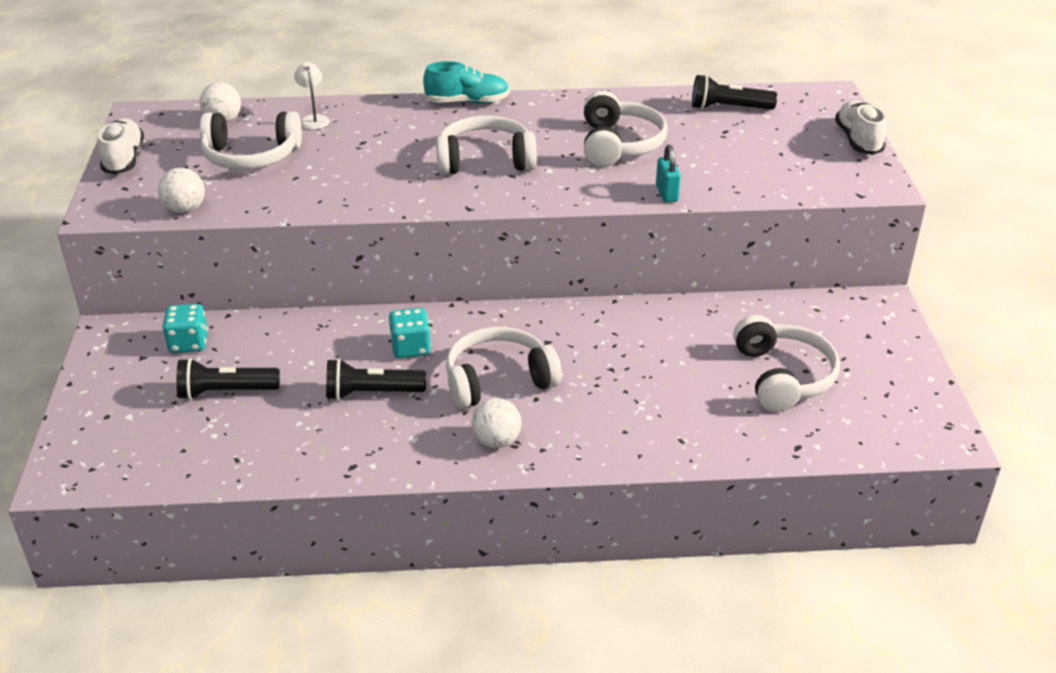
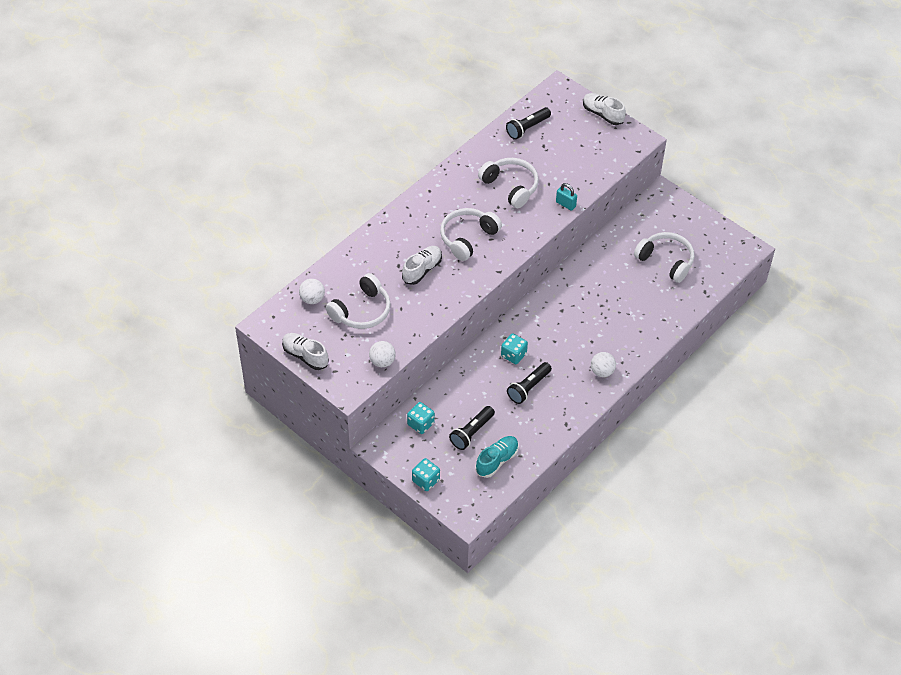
camera: 45 degrees left, 15 degrees up
(91, 402) = (426, 480): none -> turquoise dice
(314, 119) = (354, 267): white lamp -> none
(381, 159) = (422, 270): none -> white shoe
(467, 102) = (408, 205): turquoise shoe -> turquoise shoe (497, 460)
(498, 380) = (567, 344): white headphones -> none

